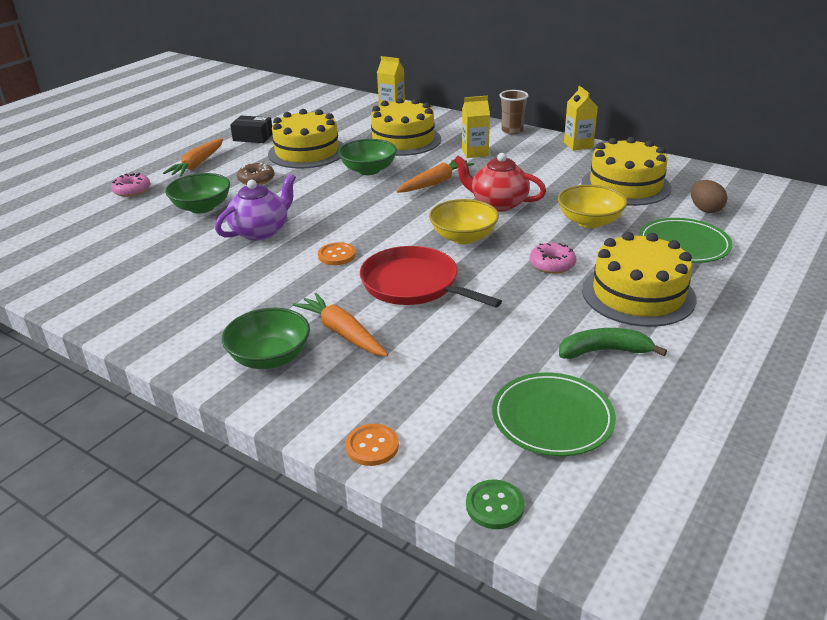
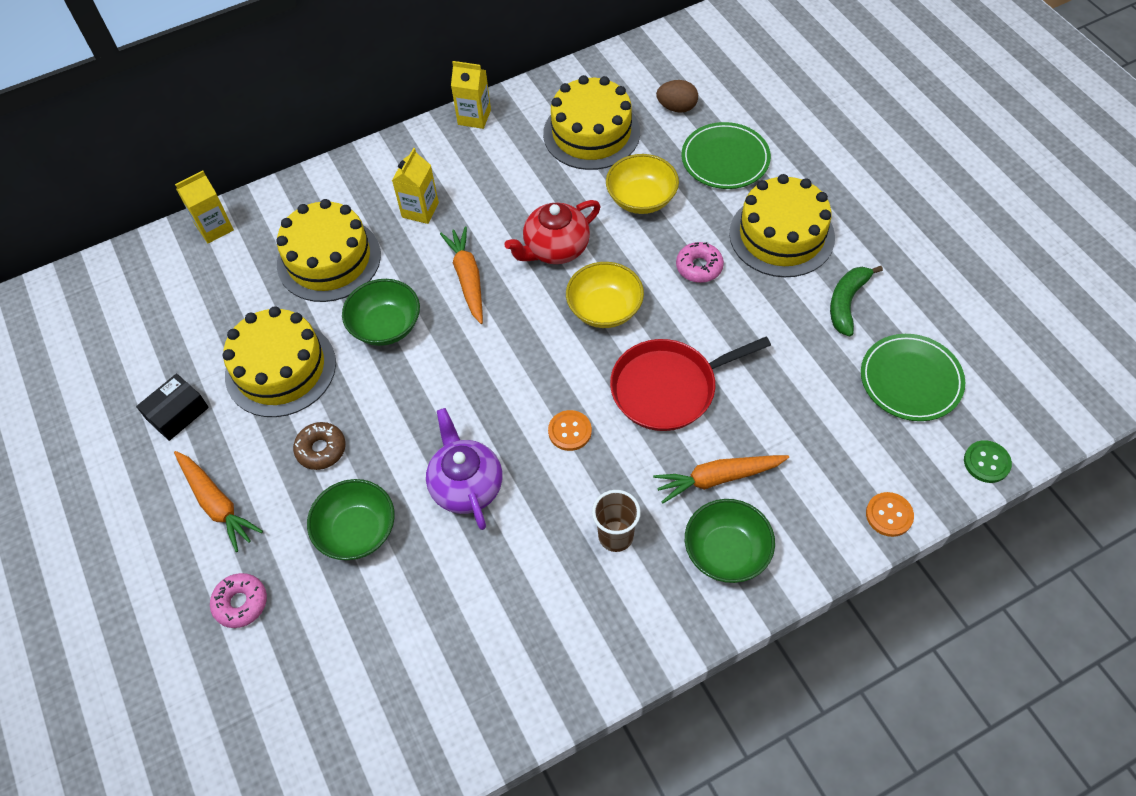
camera: 60 degrees left, 25 degrees up
(512, 131) = (390, 150): brown cup -> brown cup (615, 536)

